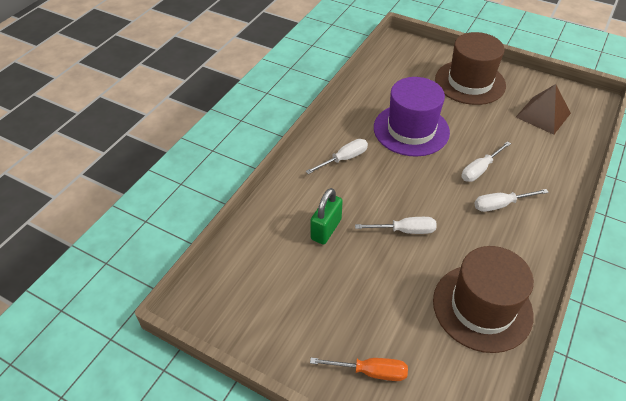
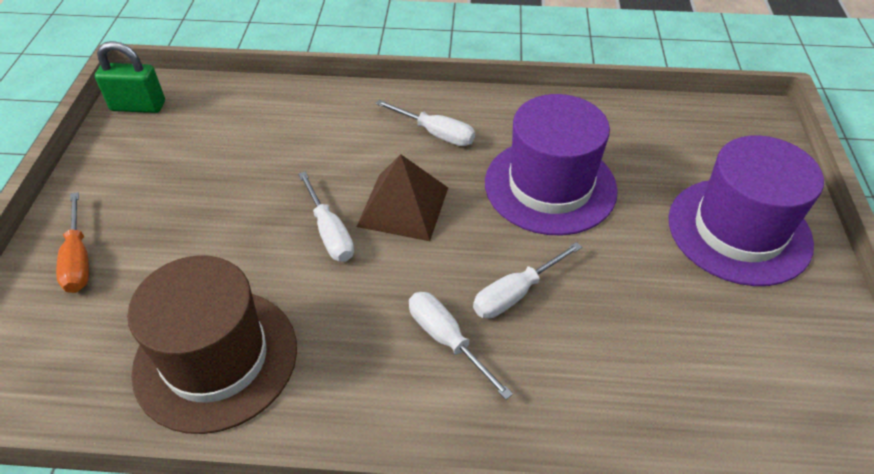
camera: 65 degrees right, 0 degrees up
(326, 229) = (295, 154): green padlock -> green padlock (138, 106)
(470, 82) = (739, 230): brown hat -> purple hat
(480, 169) = (515, 293): white screwdriver -> white screwdriver turned 60 degrees counterclockwise
(543, 115) = (743, 363): brown pyramid -> brown pyramid (403, 206)

